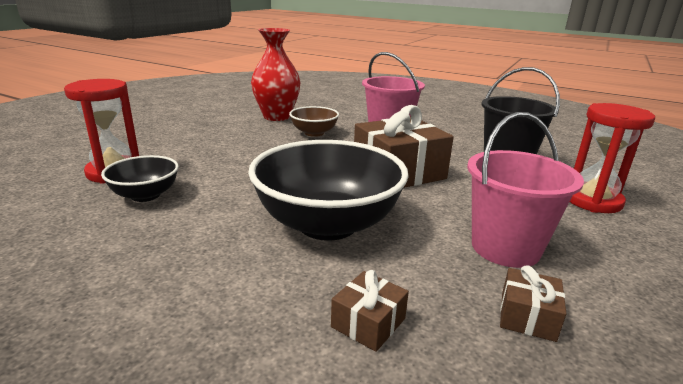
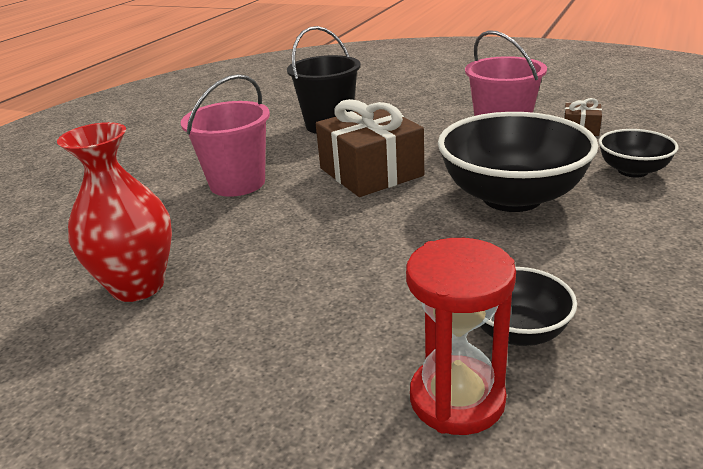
camera: 90 degrees left, 5 degrees up
(314, 133) = (235, 237): brown bowl -> none
(368, 323) = (632, 171): brown gift -> black bowl
(592, 201) = (404, 102): red hourglass -> none

